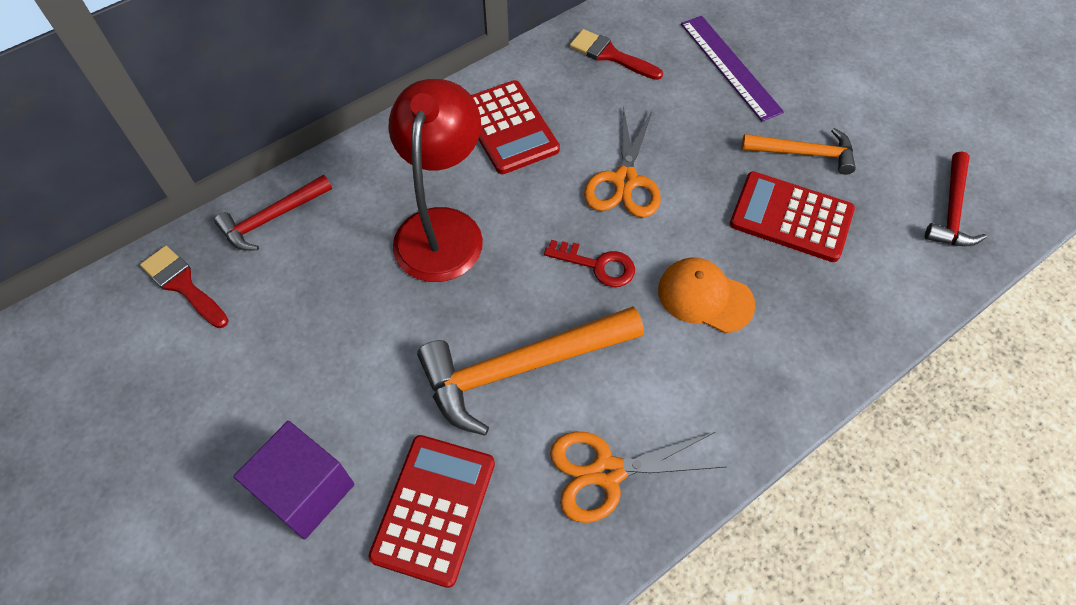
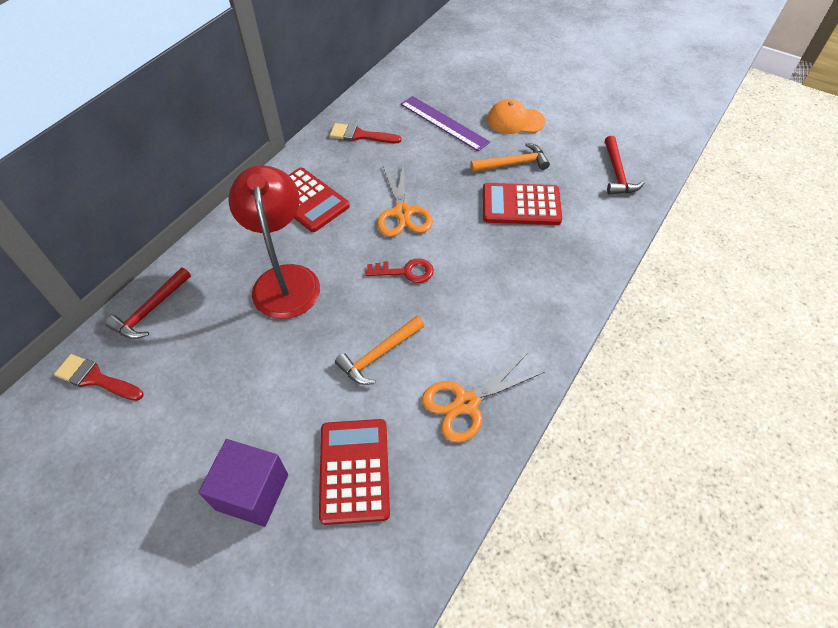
camera: 20 degrees left, 5 degrees down
(520, 367) = (378, 355): orange hammer -> orange hammer, size x0.58
(705, 297) = (486, 270): orange cap -> orange cap (515, 120)

